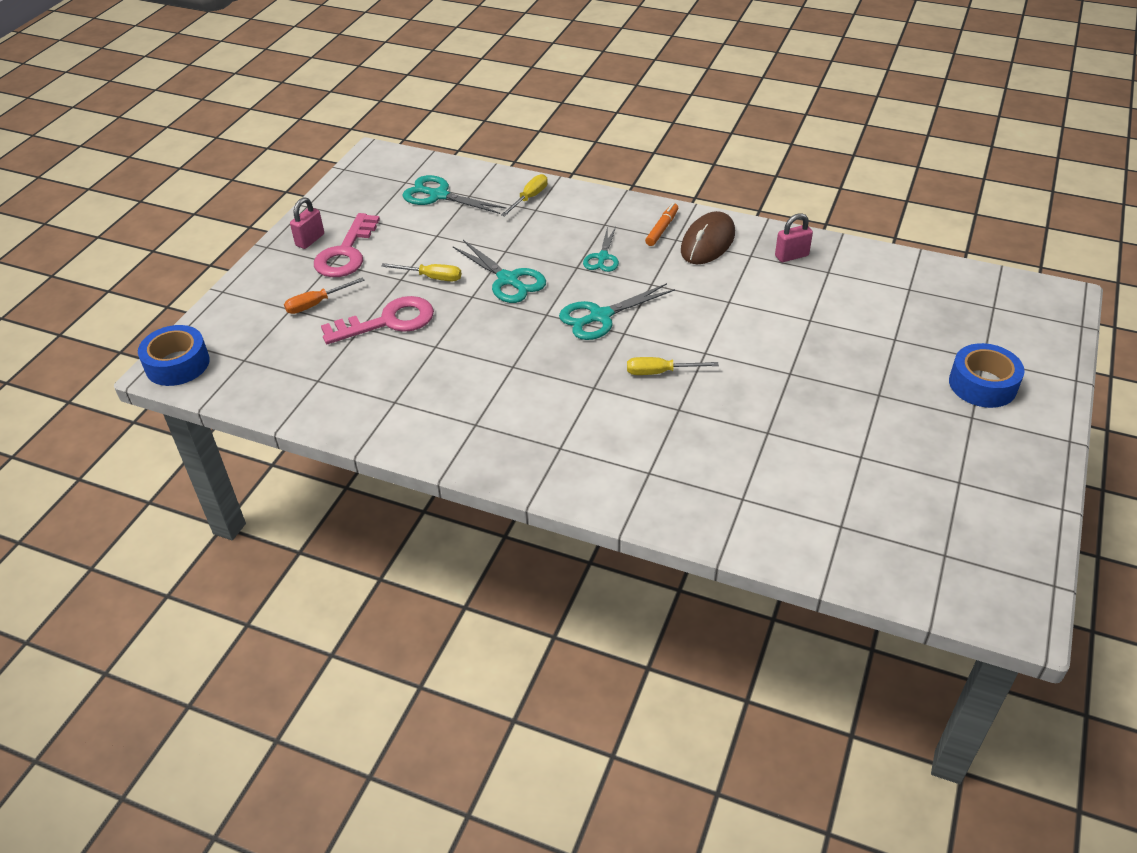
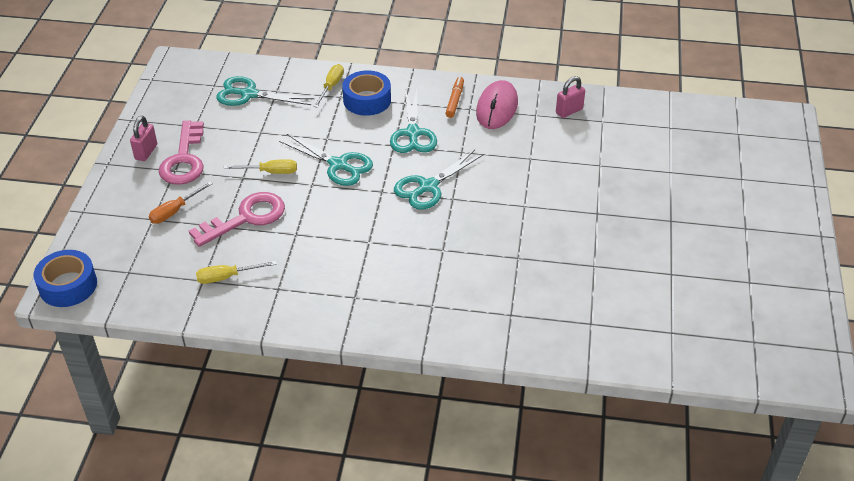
camera: 15 degrees left, 0 degrees up
(602, 257) = (413, 133): turquoise scissors -> turquoise scissors, size x1.52
(660, 372) = (493, 228): yellow screwdriver -> yellow screwdriver (227, 277)
(708, 242) = (497, 108): brown mouse -> pink mouse
(982, 384) = (746, 200): blue tape -> blue tape (367, 100)

